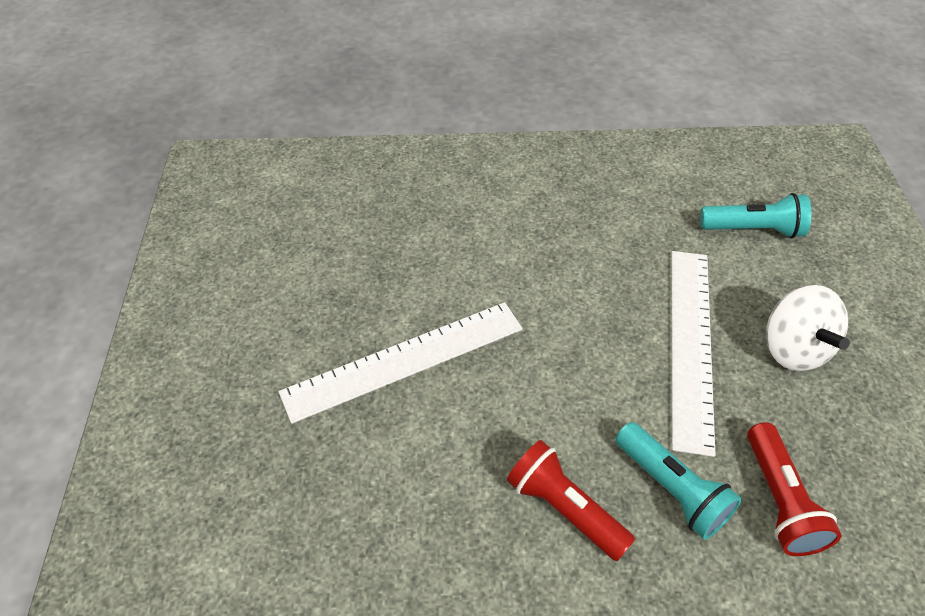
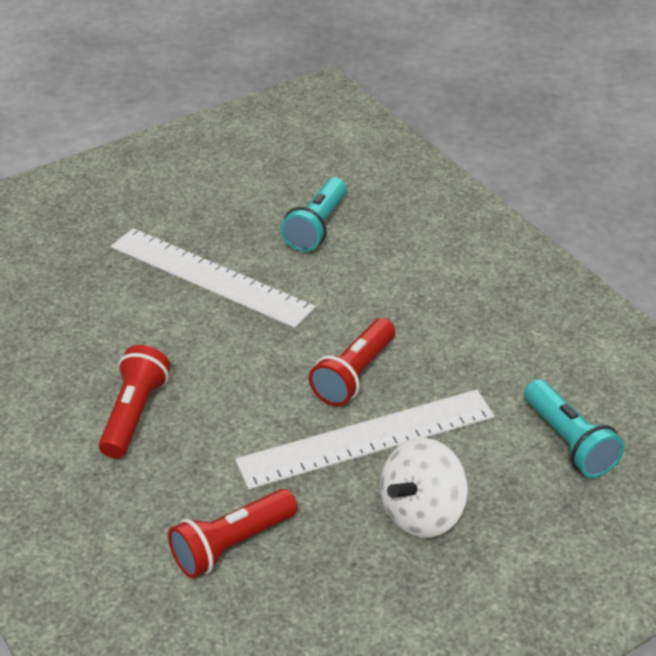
camera: 60 degrees right, 10 degrees down
(608, 317) = (354, 375): none -> red flashlight
(672, 489) = (195, 472): turquoise flashlight -> turquoise flashlight (317, 227)

